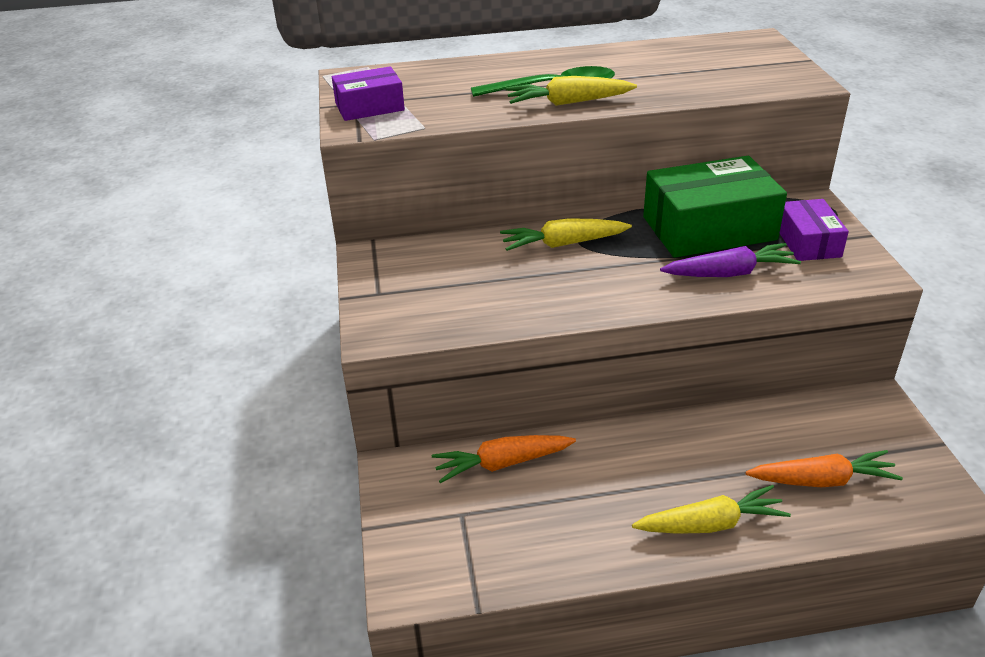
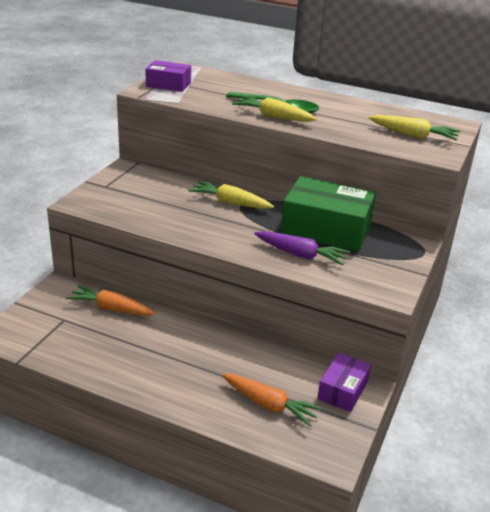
camera: 30 degrees right, 5 degrees down
(710, 524) = (177, 390): yellow carrot -> yellow carrot (413, 135)
(808, 242) = (376, 260): purple box -> purple box (343, 390)

